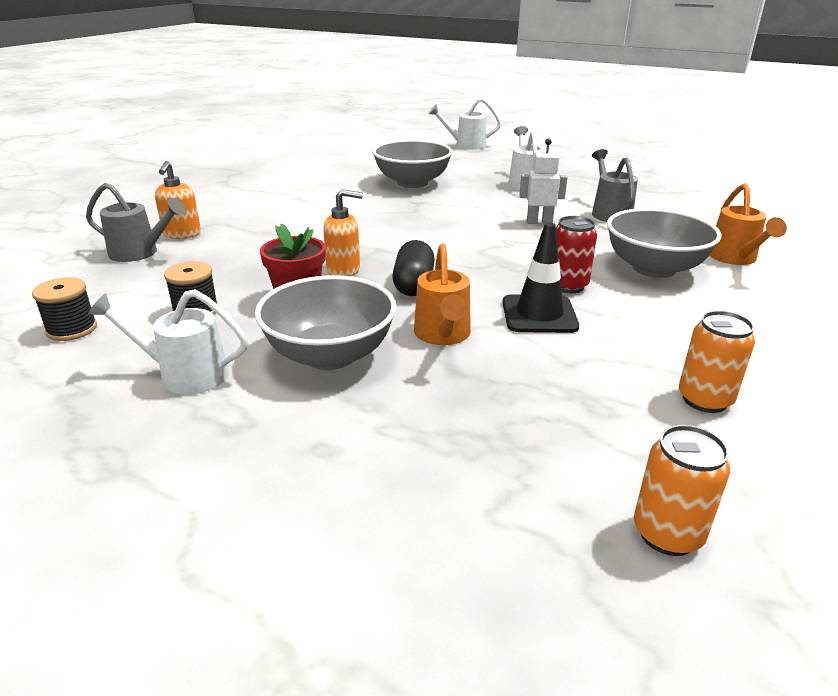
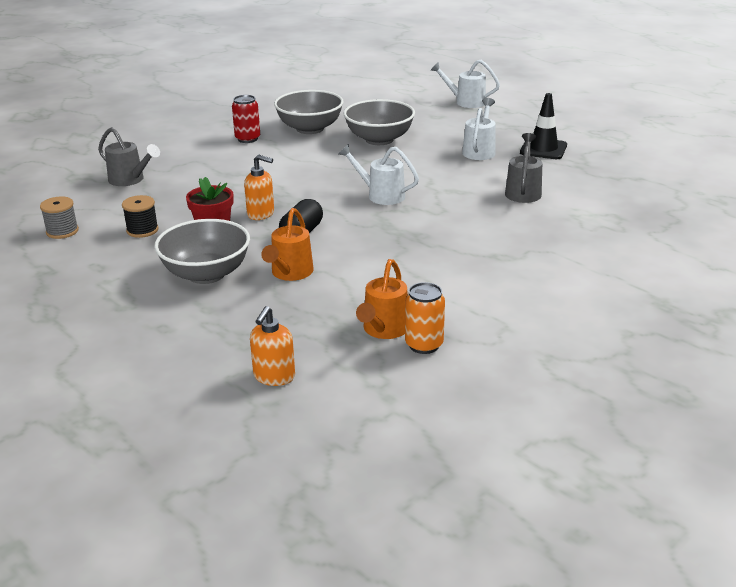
camera: 20 degrees right, 0 degrees up
(72, 329) = (62, 231): black spool -> grey spool
(182, 234) = (167, 168): orange soap dispenser -> orange soap dispenser (274, 377)
(184, 374) = (112, 271): white watering can -> white watering can (381, 195)
(539, 222) = (451, 193): white robot -> none
(539, 314) = (371, 270): black traffic cone -> black traffic cone (543, 149)
(568, 286) = (416, 251): red can -> red can (247, 139)
(654, 268) = (502, 247): grey bowl -> grey bowl (310, 129)
(667, 534) = (315, 406): orange can -> none
(735, 258) = (583, 249): orange watering can -> orange watering can (383, 330)

